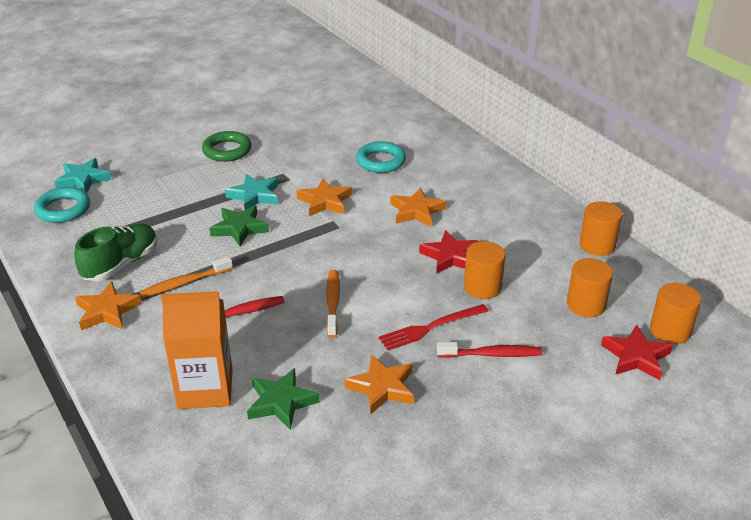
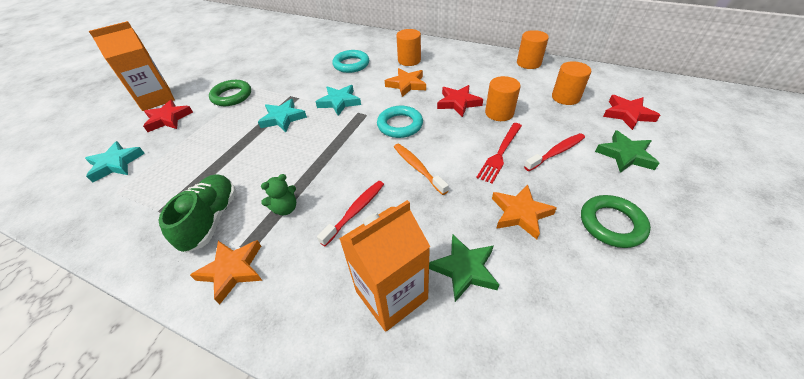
camera: 30 degrees left, 10 degrees up
(63, 209) = (113, 197): turquoise ring -> turquoise ring (400, 125)
(153, 152) = (168, 119): none -> red star
(157, 125) = (156, 99): none -> orange carton
(184, 283) = (285, 208): orange toothbrush -> green teddy bear
(239, 228) = (293, 146): green star -> green star (625, 155)
(325, 201) = (339, 102): orange star -> turquoise star
(458, 439) = (611, 224): none -> green ring
(670, 331) = (622, 92): orange cylinder -> orange cylinder (409, 60)

